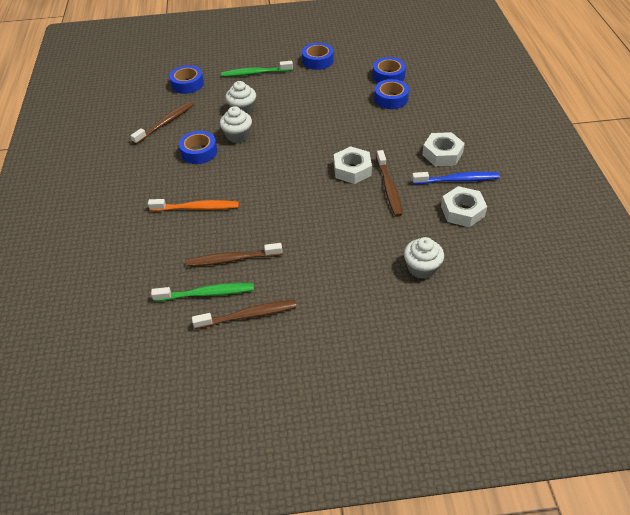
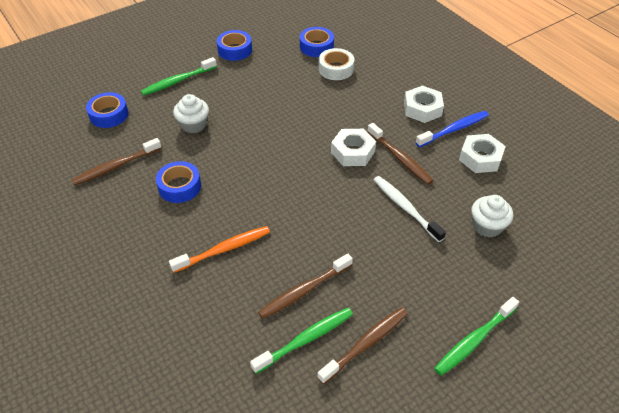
camera: 30 degrees left, 0 degrees up
(165, 123) = (116, 166): brown toothbrush -> brown toothbrush turned 135 degrees counterclockwise
(238, 136) = (209, 155): white cupcake -> none
(336, 349) = (474, 340): none -> green toothbrush
(361, 228) = (405, 208): none -> white toothbrush
(391, 99) = (336, 69): blue tape -> white tape

